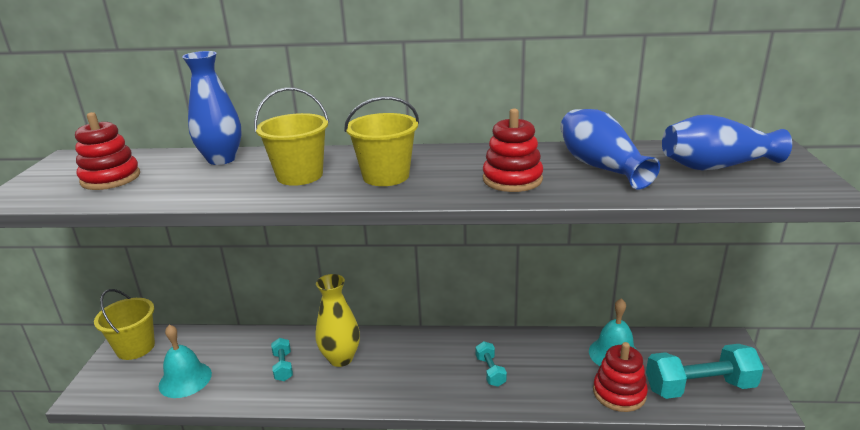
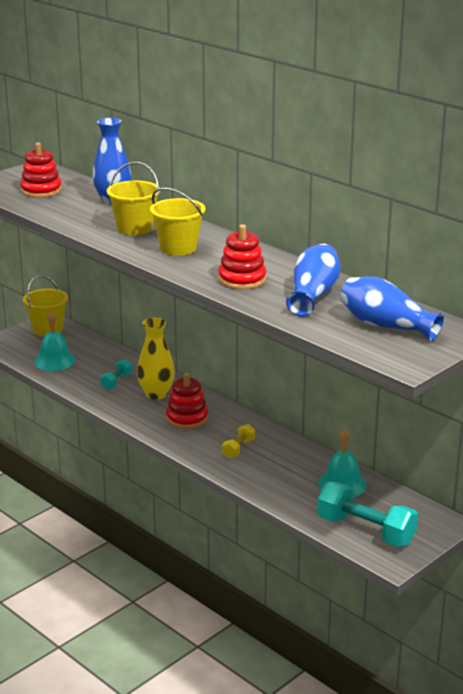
camera: 40 degrees right, 0 degrees up
(490, 371) = (238, 449): turquoise dumbbell -> yellow dumbbell
(619, 393) = (302, 503): red stacking toy -> red stacking toy (187, 418)

